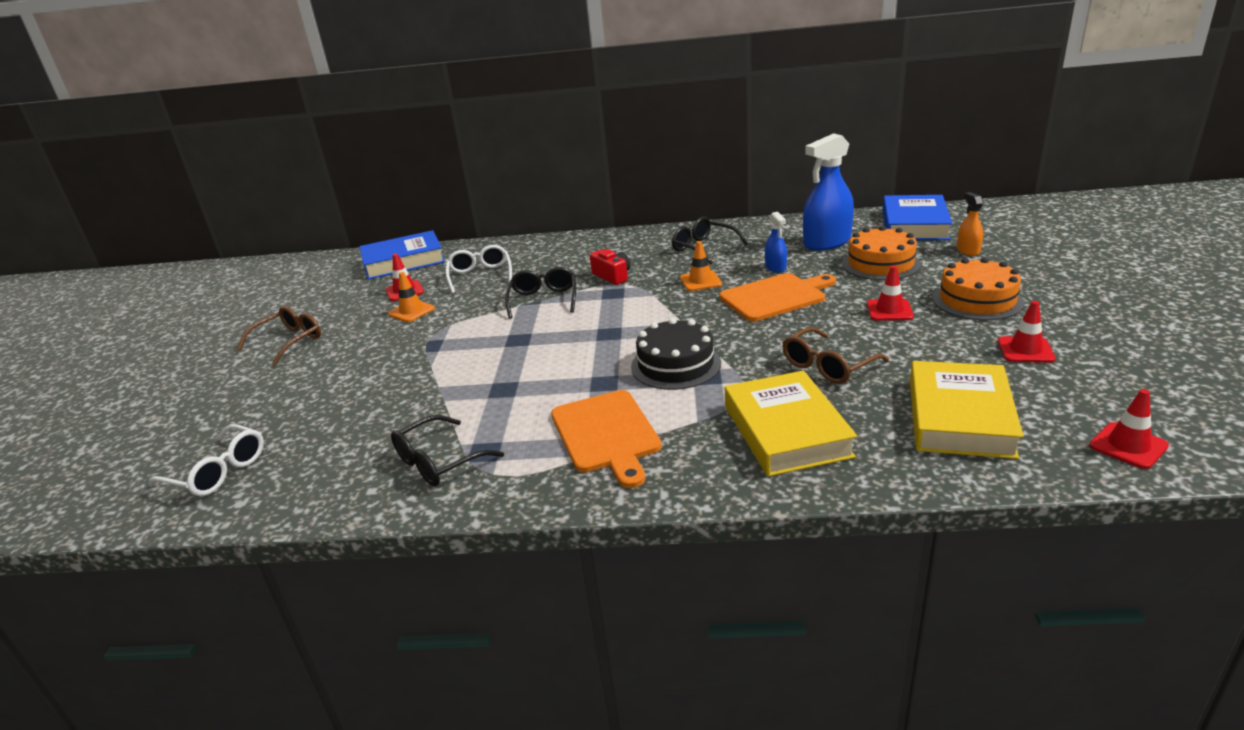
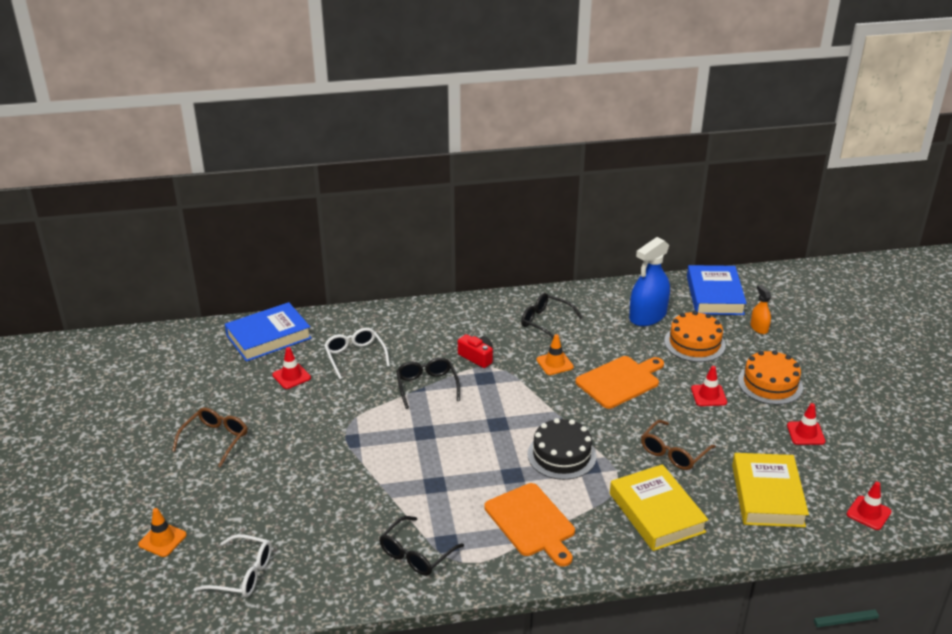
camera: 15 degrees left, 5 degrees up
(411, 311) = (312, 401): orange traffic cone -> orange traffic cone (162, 540)
(775, 267) = (612, 347): blue spray bottle -> none

